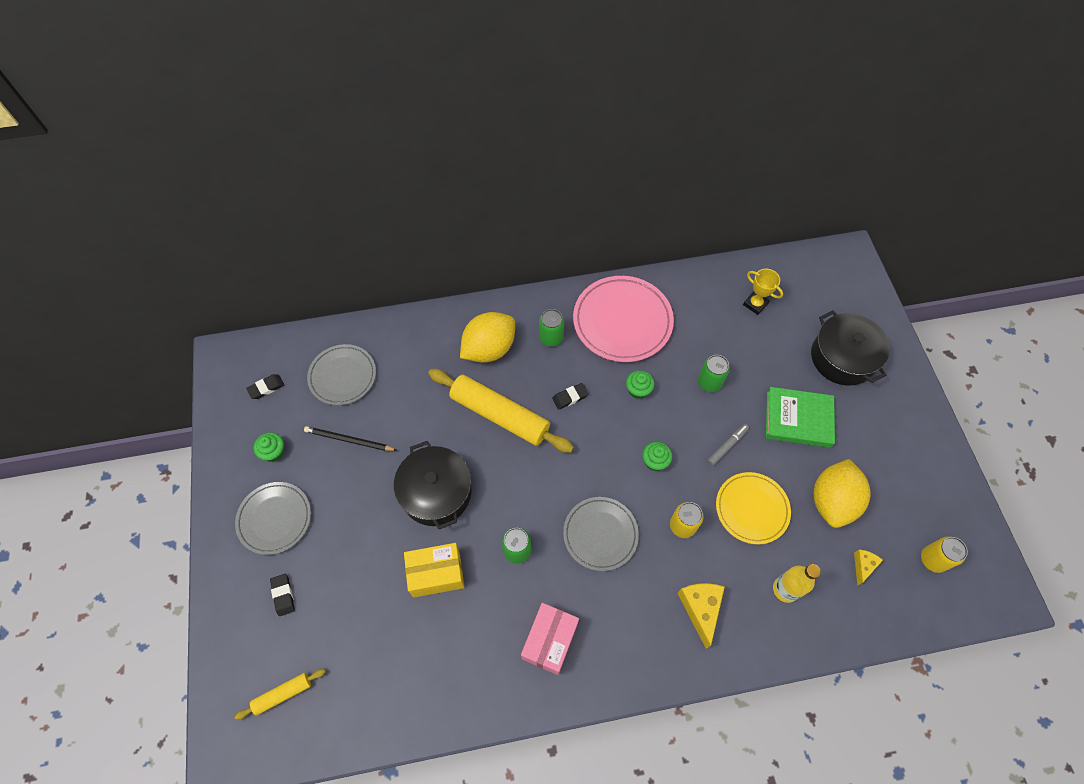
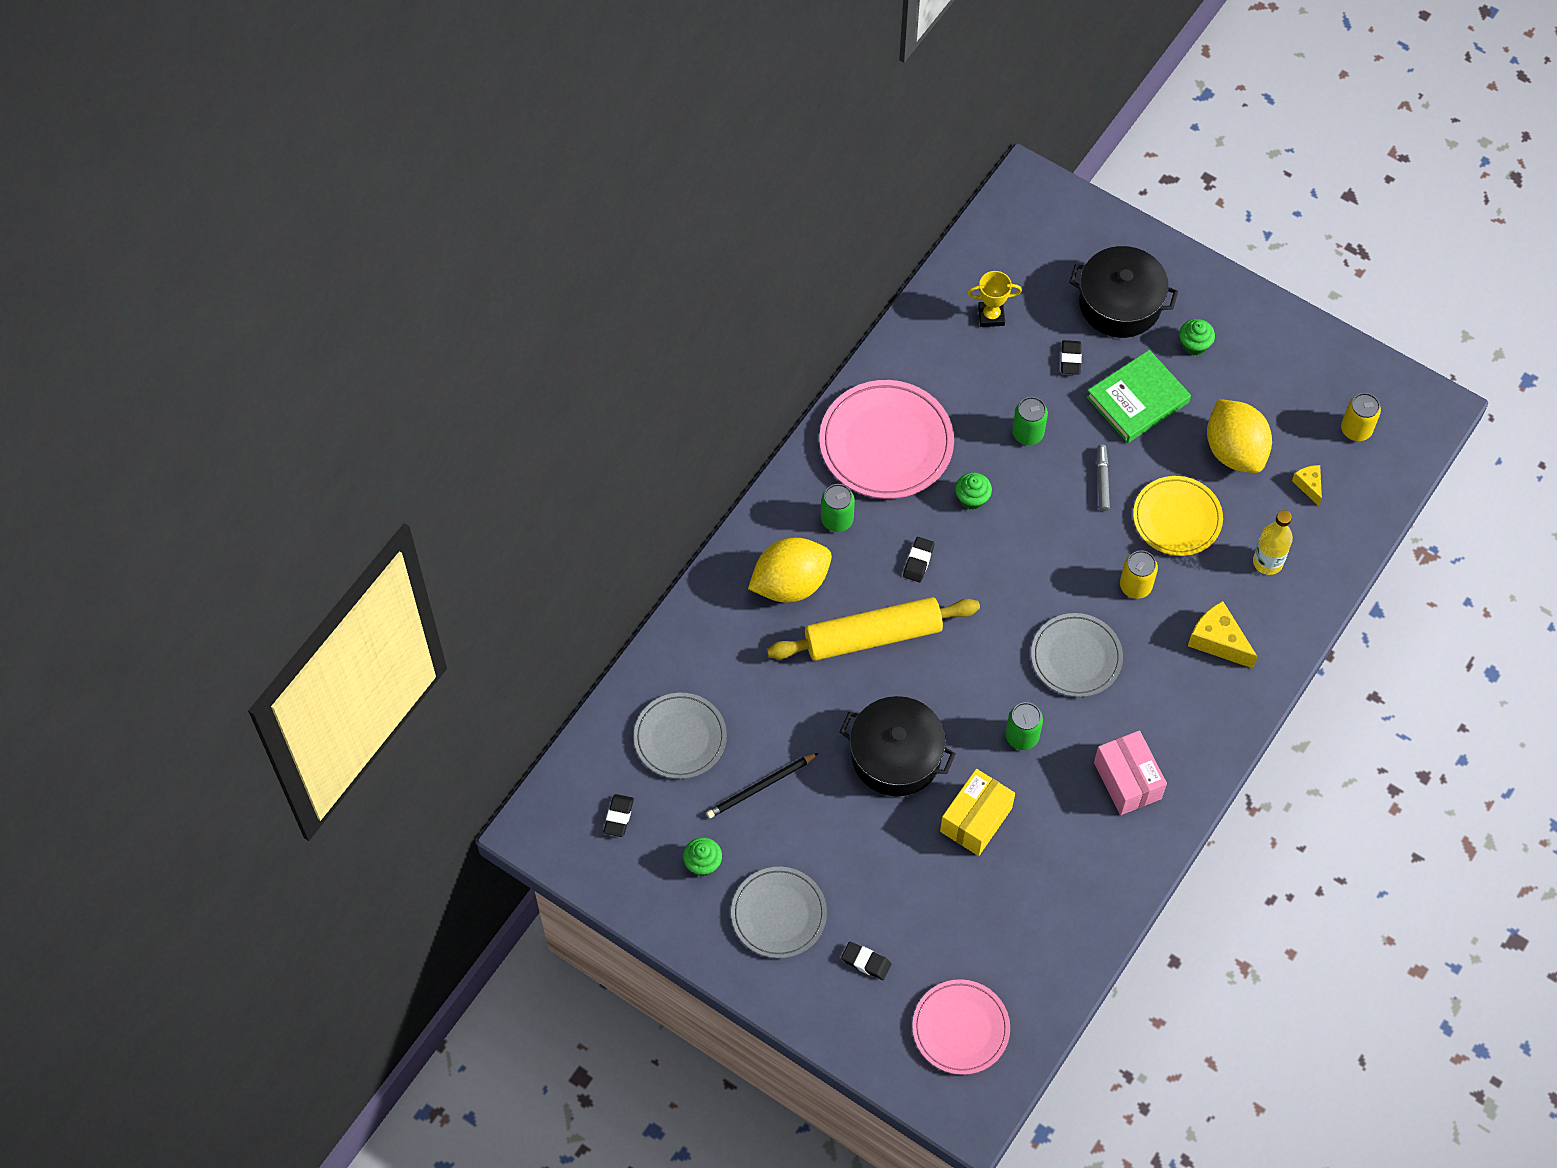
camera: 45 degrees left, 0 degrees up
(283, 694) = (960, 1028): yellow rolling pin -> pink plate
(489, 349) = (790, 584): yellow lemon -> yellow lemon turned 60 degrees clockwise
(655, 461) = (1055, 551): green cupcake -> green cupcake (1194, 345)
(779, 363) = (1070, 359): none -> black eraser

